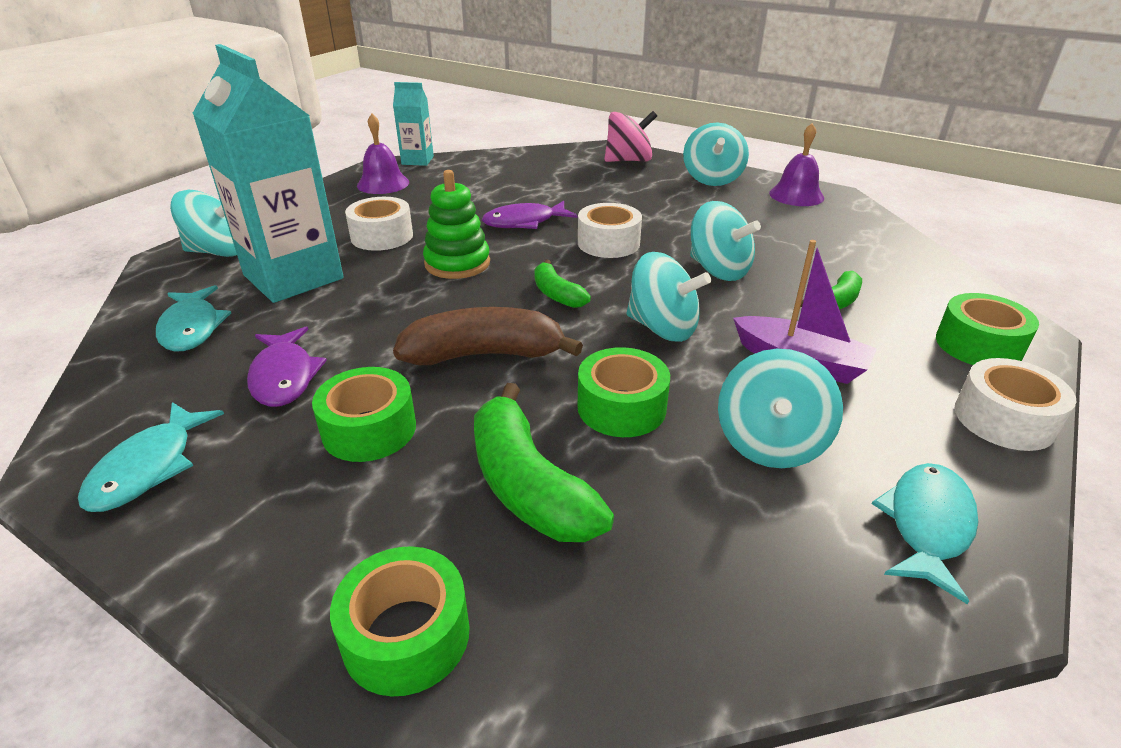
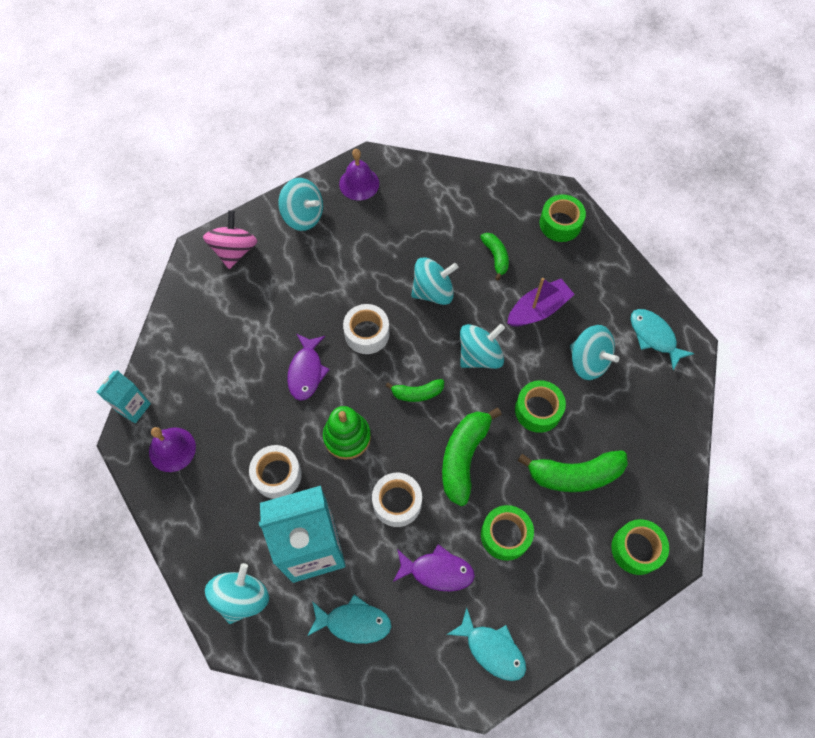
camera: 65 degrees left, 30 degrees up
(484, 354) = (463, 457): brown banana -> green banana
(1004, 419) = (612, 259): white tape -> white tape (397, 502)

